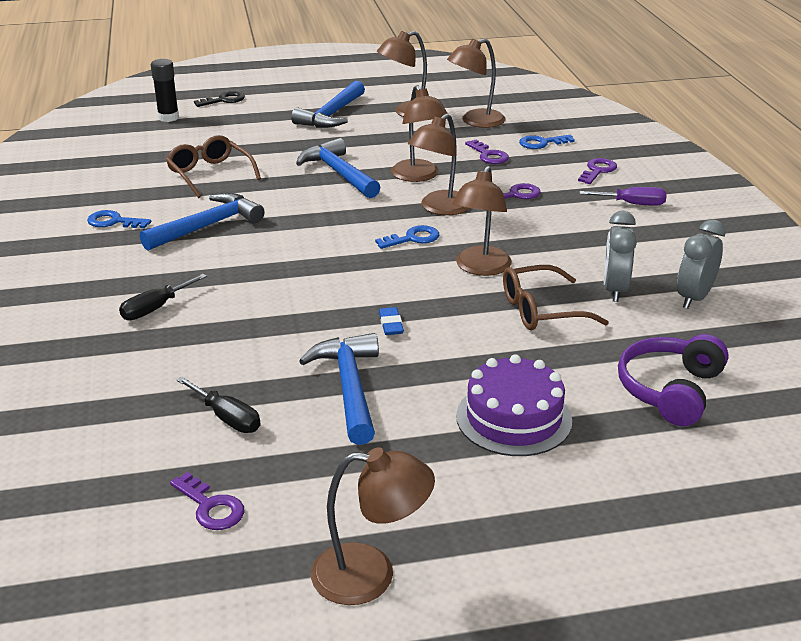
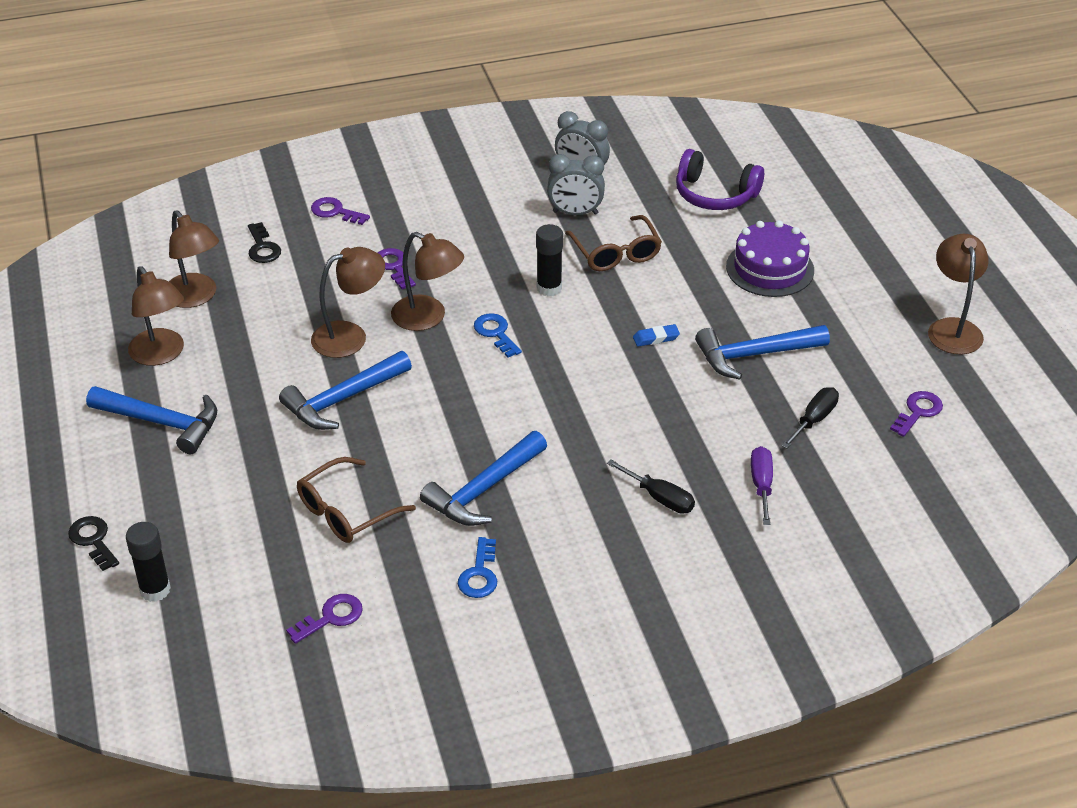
camera: 95 degrees left, 10 degrees up
(208, 226) = (483, 489): blue hammer -> blue hammer turned 90 degrees counterclockwise
(480, 268) = (549, 288): brown lamp -> black glue stick
(488, 155) = (295, 286): purple key -> purple key (331, 617)
(542, 143) = (262, 247): blue key -> black key
(632, 204) = (411, 194): purple screwdriver -> purple screwdriver (761, 485)

